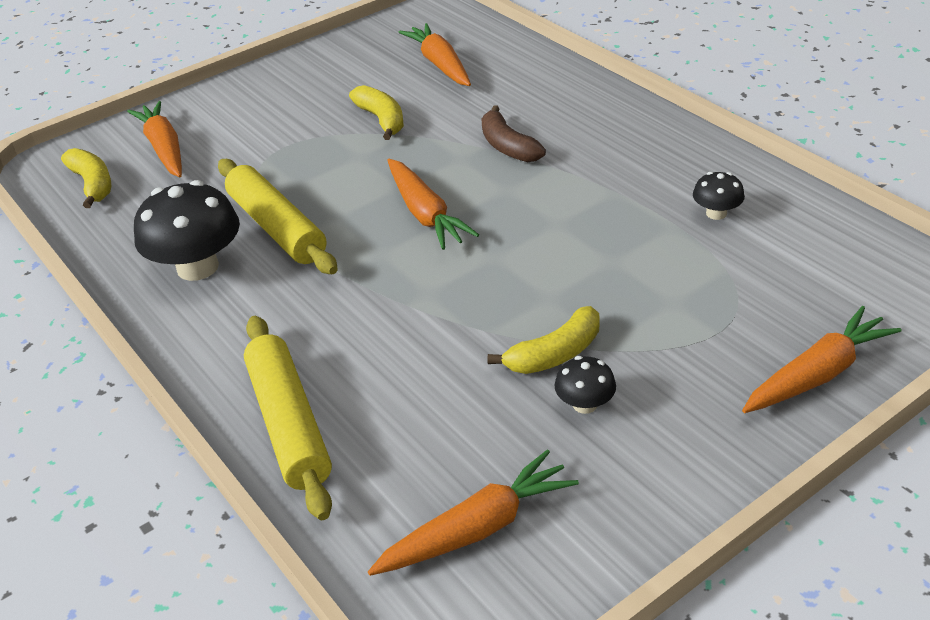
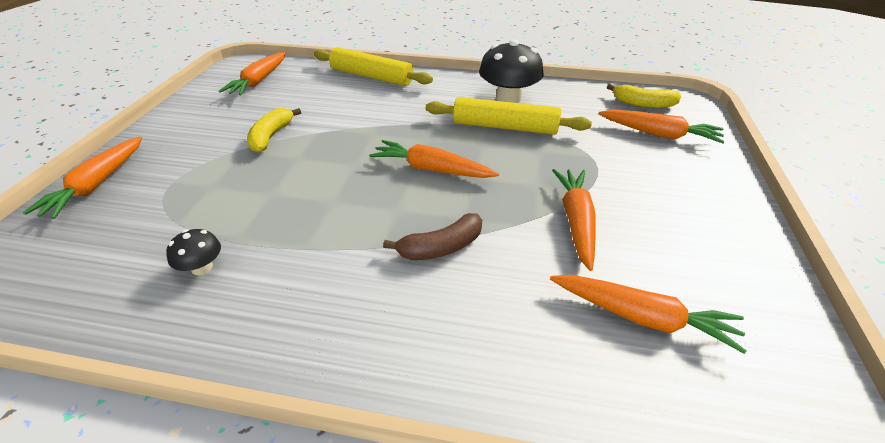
camera: 135 degrees right, 0 degrees up
(382, 120) = (576, 221): yellow banana -> orange carrot
(507, 146) = (441, 247): brown banana -> brown banana turned 135 degrees clockwise
(585, 404) = (239, 125): black mushroom -> none

